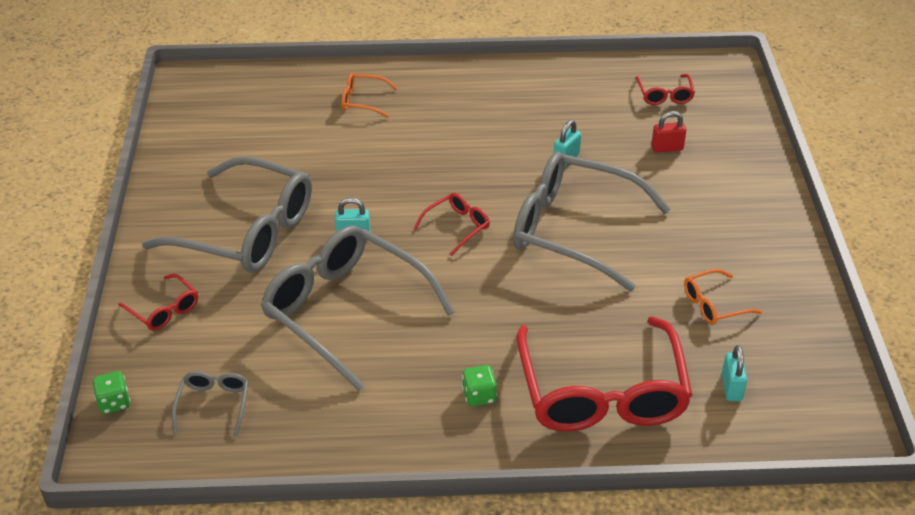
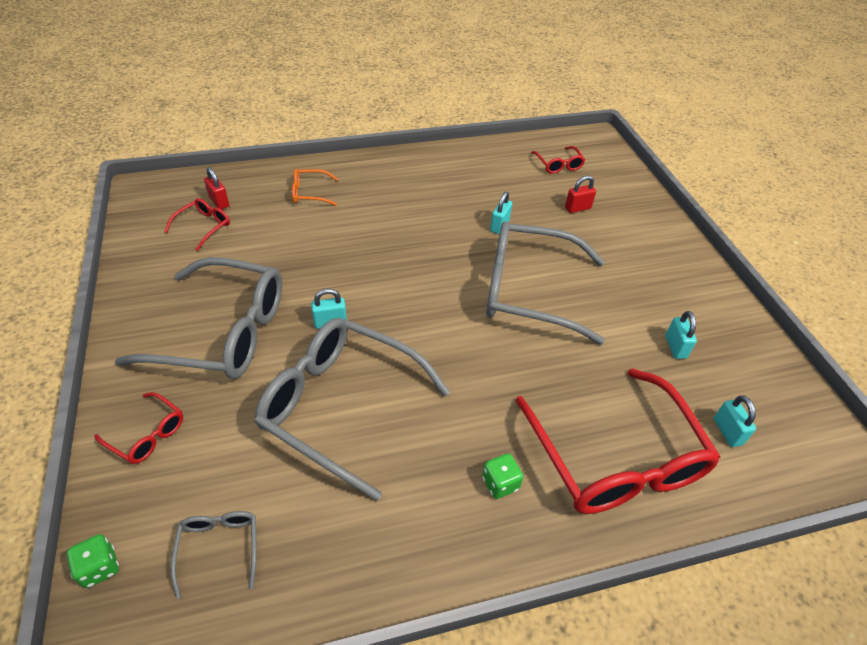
camera: 15 degrees left, 5 degrees up
(264, 101) = (219, 202): none -> red padlock
(456, 227) = (425, 301): red glasses -> red glasses (203, 227)
(714, 304) = (675, 347): orange glasses -> turquoise padlock

